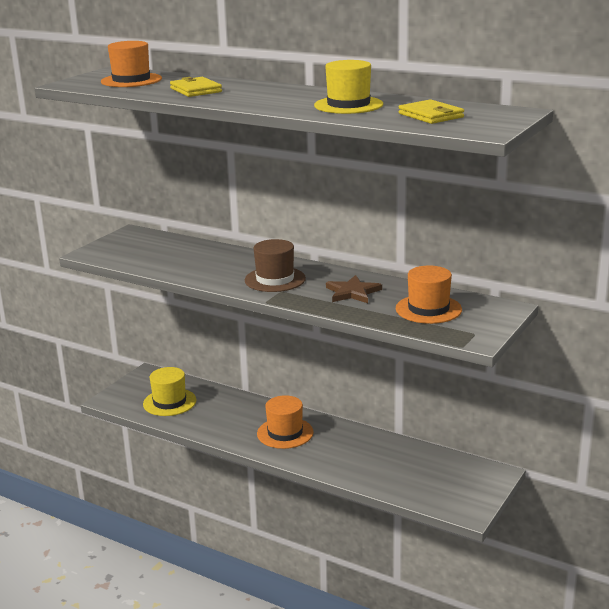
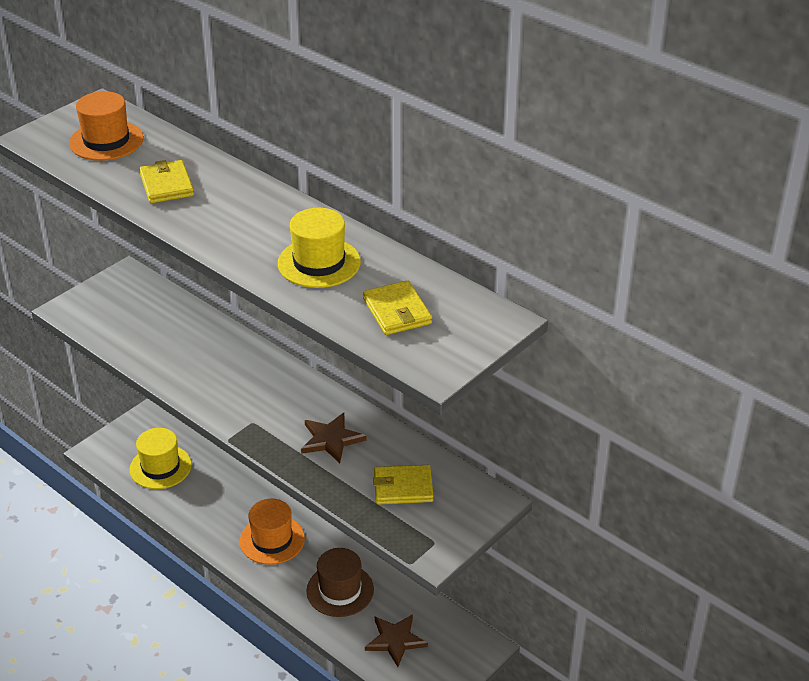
camera: 10 degrees right, 15 degrees up
(275, 279) = (254, 398): brown hat -> brown hat (340, 590)
(420, 480) = (395, 640): none -> brown star
(428, 309) = (403, 487): orange hat -> yellow wallet

